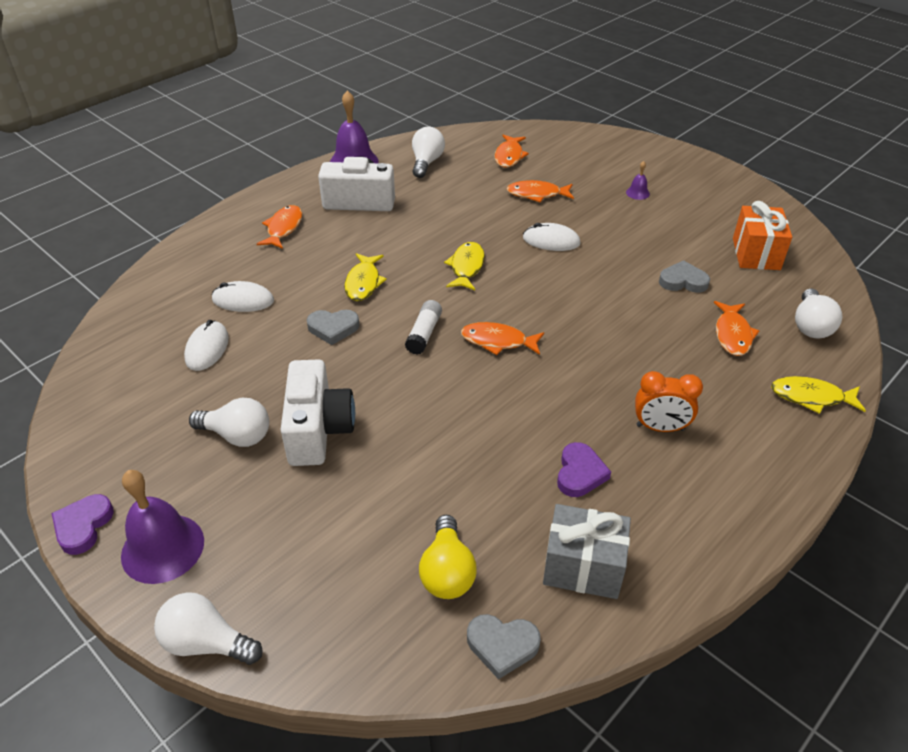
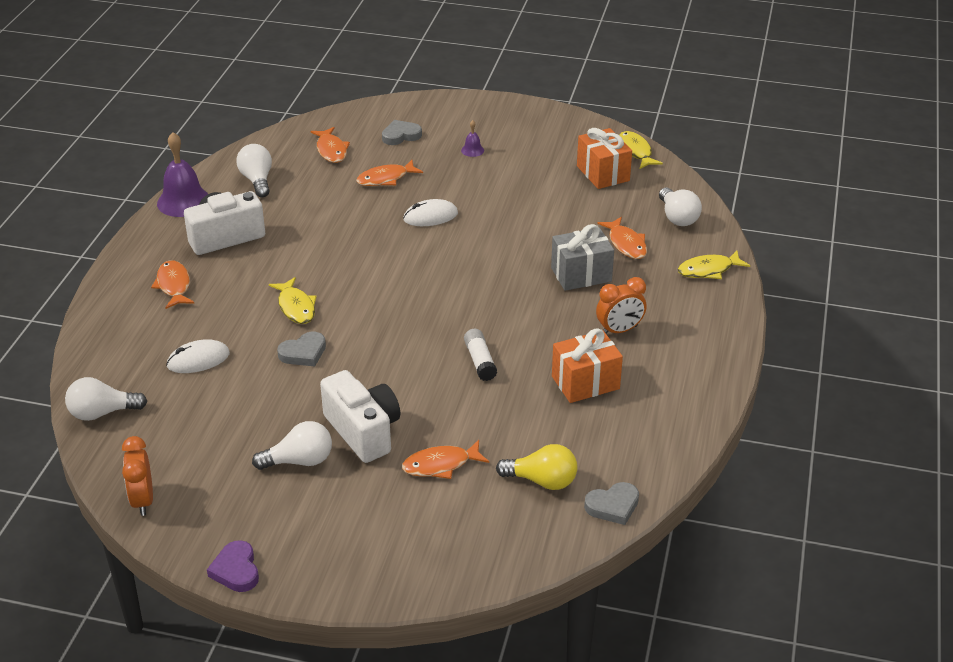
camera: 30 degrees left, 5 degrees down
(79, 414) = (142, 500): none -> orange clock
(162, 548) = (317, 556): purple bell -> none
(206, 643) = (410, 593): white light bulb -> white light bulb (102, 413)
(207, 348) = (205, 409): white mouse -> none
(424, 334) = (386, 329): white glue stick -> white glue stick (480, 361)
(447, 572) = (542, 481): yellow light bulb -> yellow light bulb turned 45 degrees counterclockwise
(466, 267) = (376, 263): yellow fish -> yellow fish (635, 151)
(497, 341) = (451, 313): orange fish -> orange fish (440, 465)
(580, 473) = (585, 383): purple heart -> orange gift
(583, 567) = (631, 439): grey gift -> grey gift (581, 274)
(683, 281) = (561, 215): grey heart -> grey heart (401, 135)

